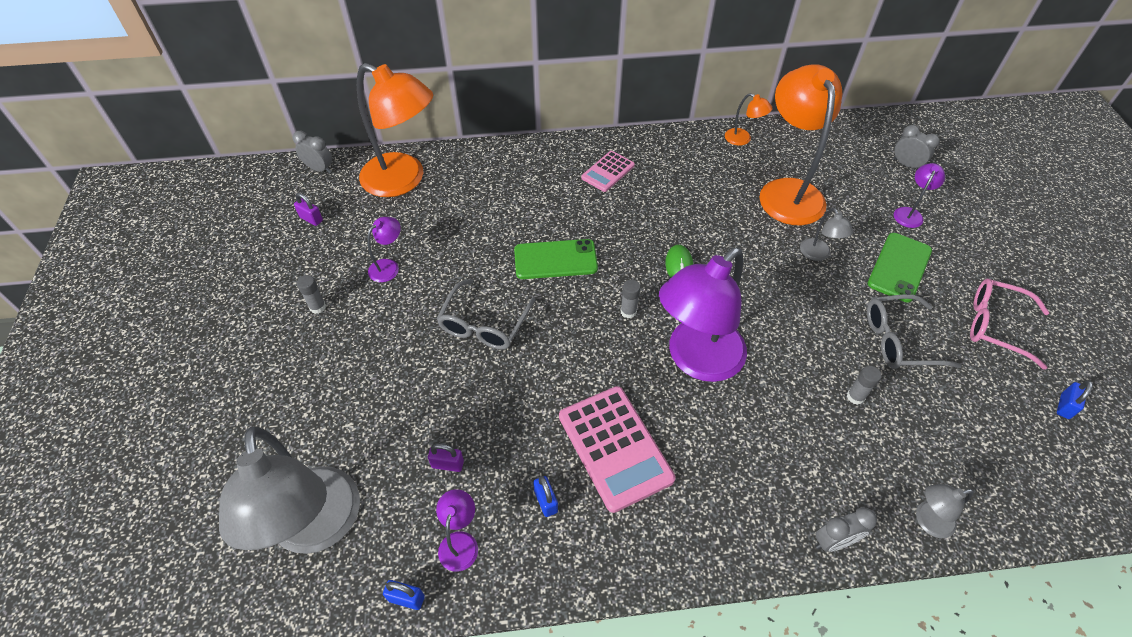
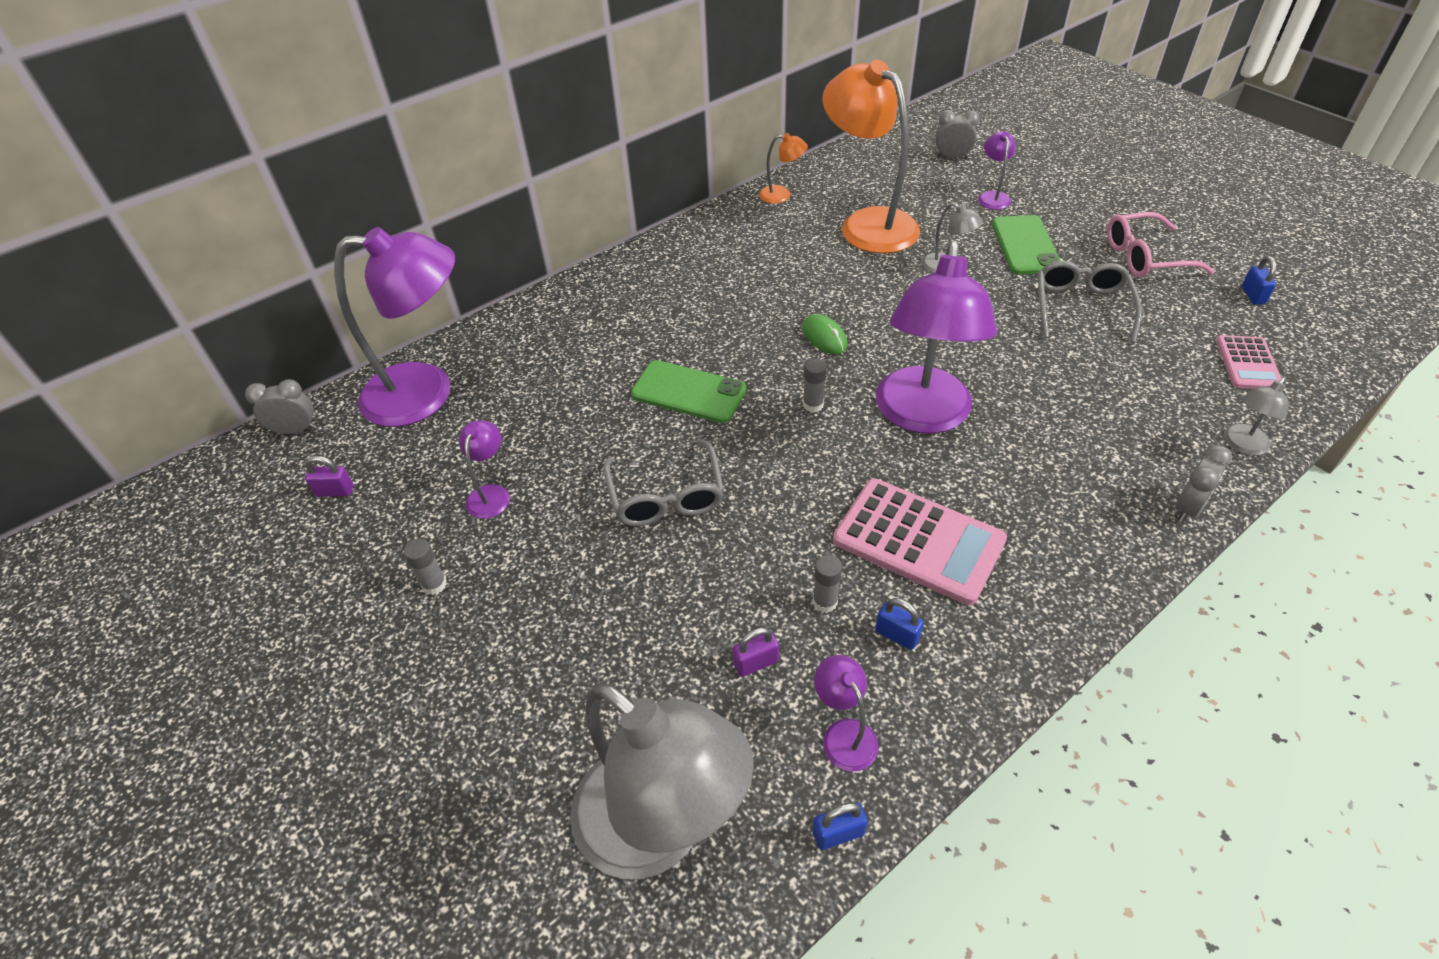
camera: 30 degrees left, 5 degrees down
(403, 180) = (426, 393): orange lamp -> purple lamp
(555, 259) = (688, 392): green phone -> green phone turned 60 degrees clockwise
(608, 172) = (668, 281): pink calculator -> pink calculator (1248, 363)
(855, 396) = (1090, 373): grey glue stick -> grey glue stick (825, 602)
(898, 340) = (1081, 307): grey glasses -> grey glasses turned 135 degrees clockwise

